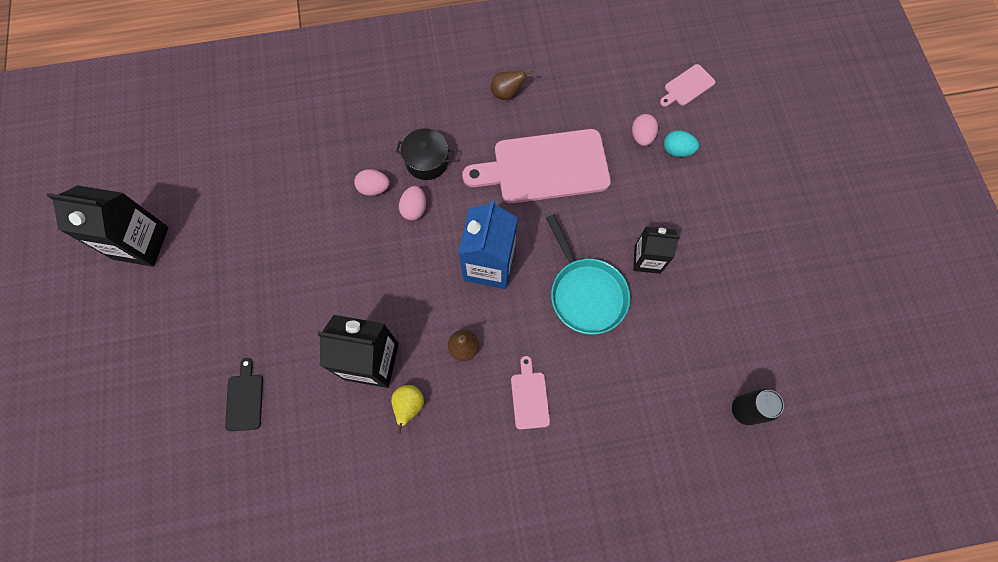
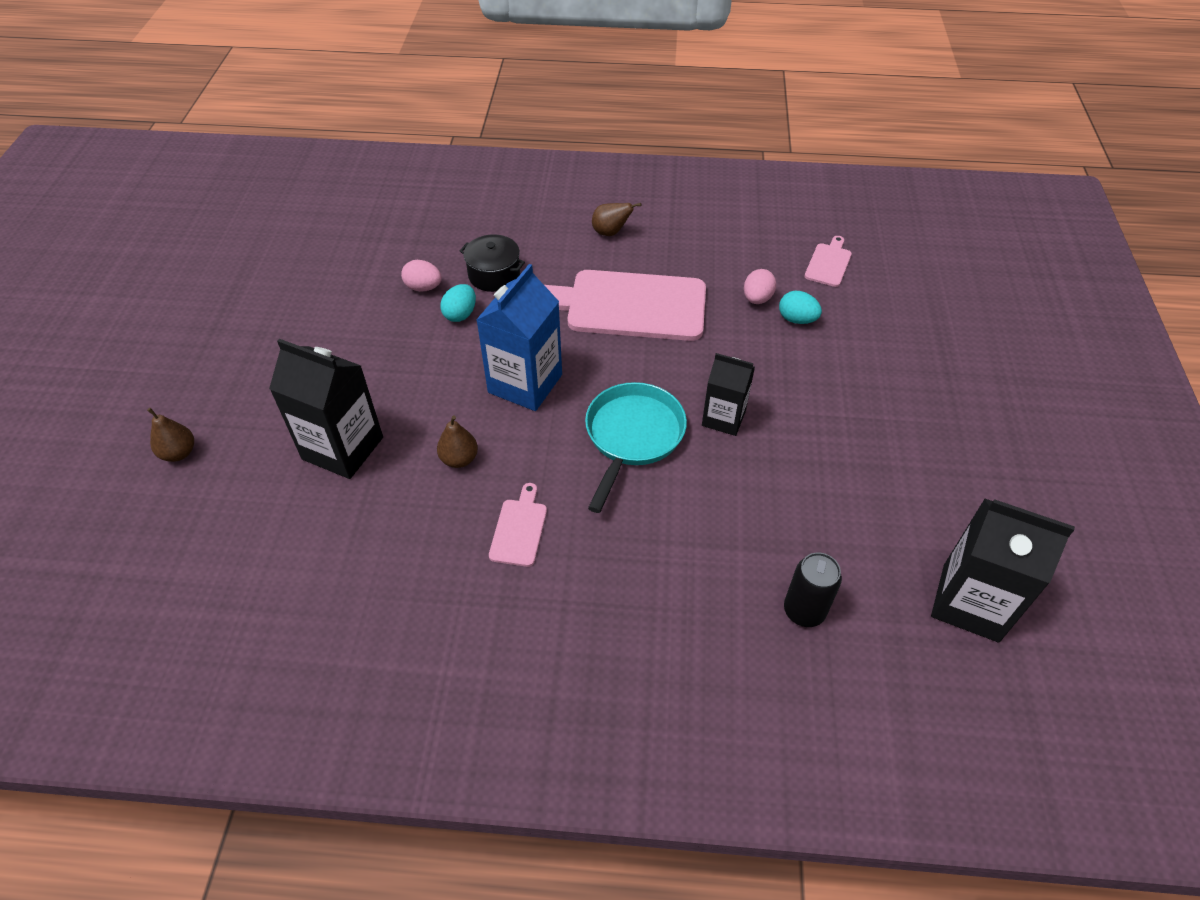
camera: 15 degrees right, 20 degrees down
(141, 243) = (149, 287): black carton -> black carton (970, 602)
(245, 399) = (179, 453): black cutting board -> brown pear
(409, 406) = (366, 504): yellow pear -> none
(414, 209) = (460, 314): pink egg -> turquoise egg
(585, 293) = (632, 436): turquoise pan -> turquoise pan turned 150 degrees counterclockwise
(687, 86) = (828, 263): pink cutting board -> pink cutting board turned 135 degrees clockwise

